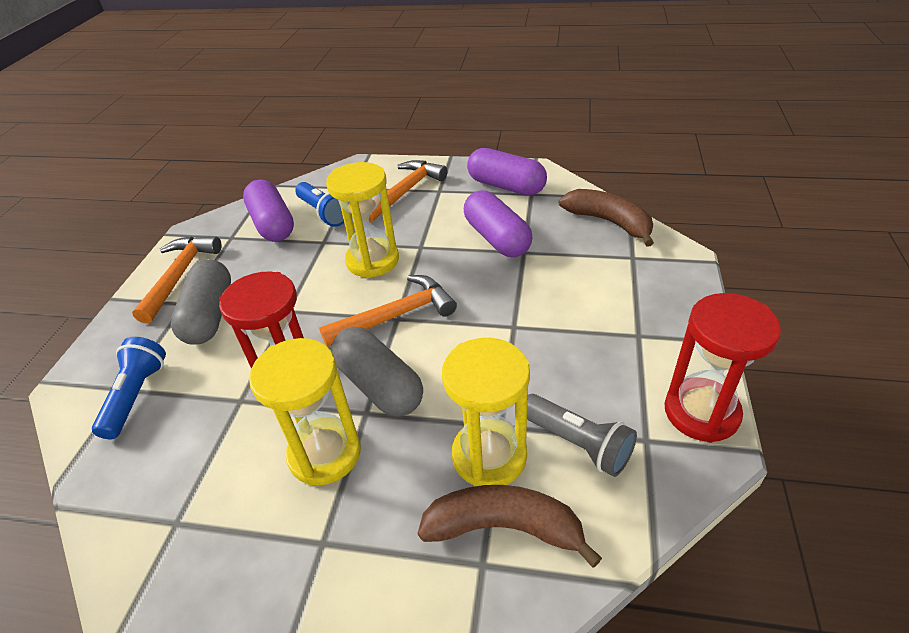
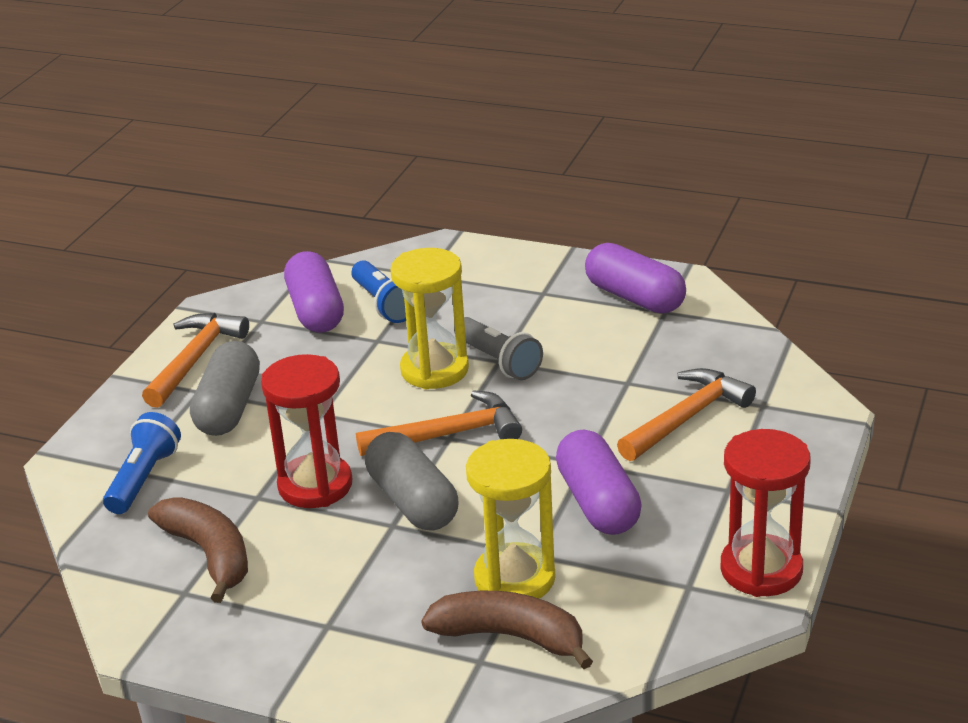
camera: 10 degrees right, 10 degrees down
(325, 453) = (342, 555): yellow hourglass -> none
(406, 191) = (498, 288): orange hammer -> orange hammer (687, 417)
(497, 238) = (599, 362): purple capsule -> purple capsule (598, 503)
(577, 443) = (612, 580): grey flashlight -> grey flashlight (498, 361)
(609, 222) = (752, 360): brown banana -> brown banana (209, 554)

